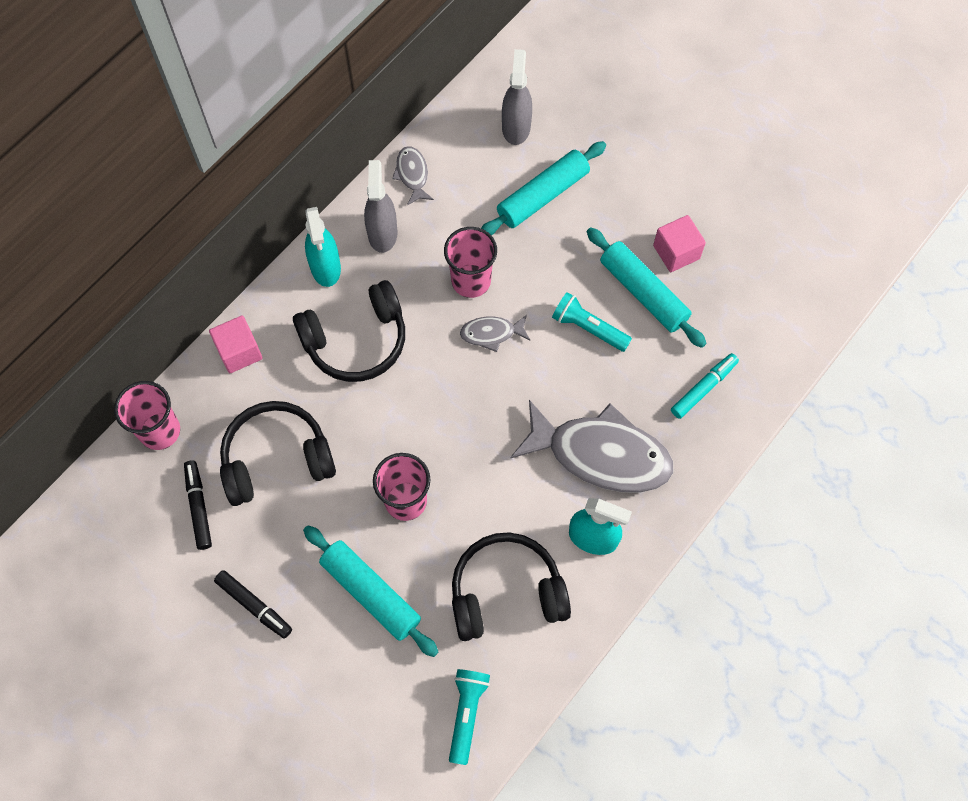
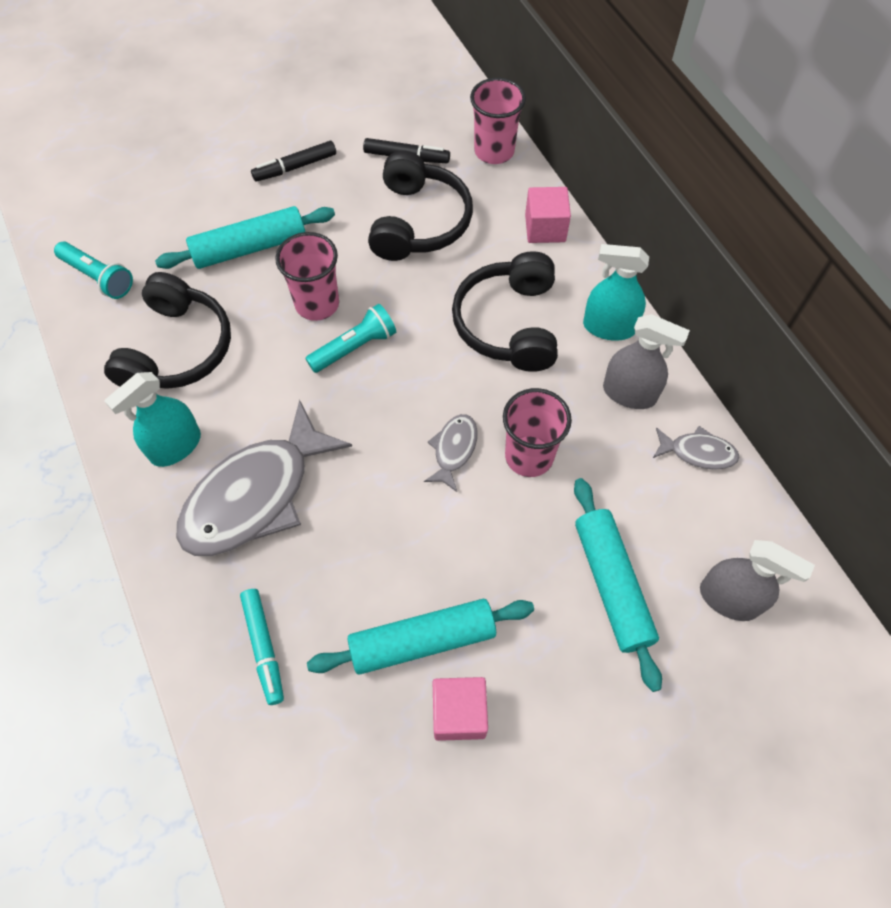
camera: 115 degrees right, 5 degrees down
(588, 328) = (408, 553): turquoise flashlight -> turquoise flashlight (354, 347)

